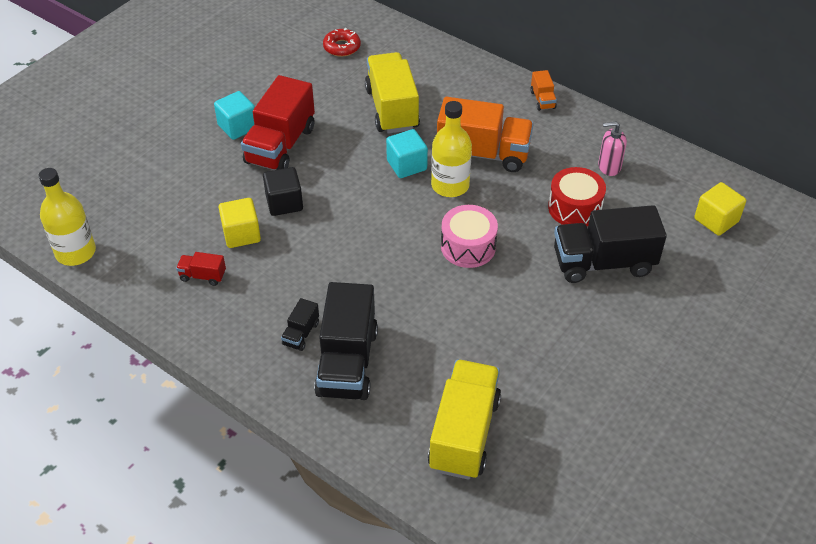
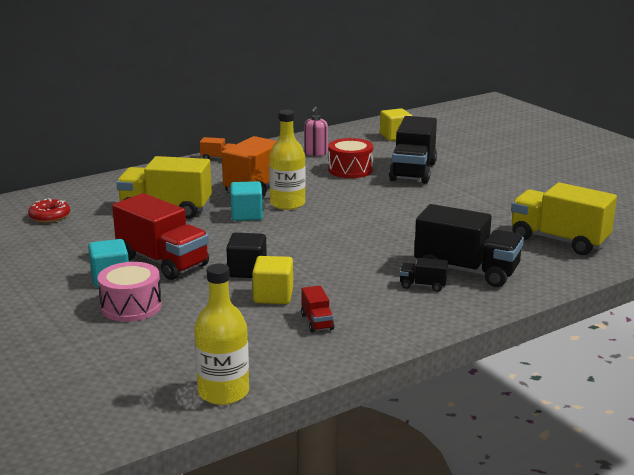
camera: 70 degrees left, 25 degrees down
(203, 276) = (317, 322): red truck -> red truck turned 45 degrees counterclockwise
(301, 334) = (423, 285): black truck -> black truck turned 150 degrees clockwise
(468, 247) = (364, 209): pink drum -> pink drum (131, 306)

